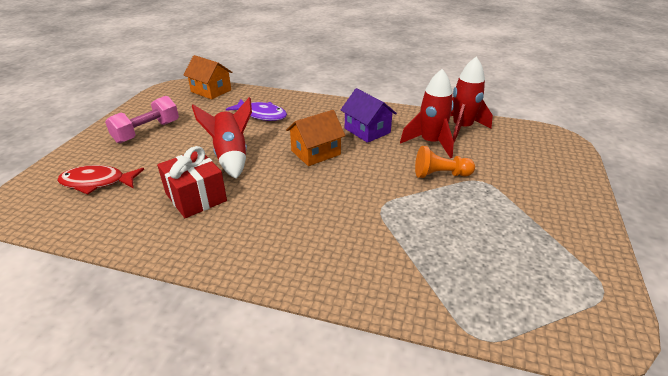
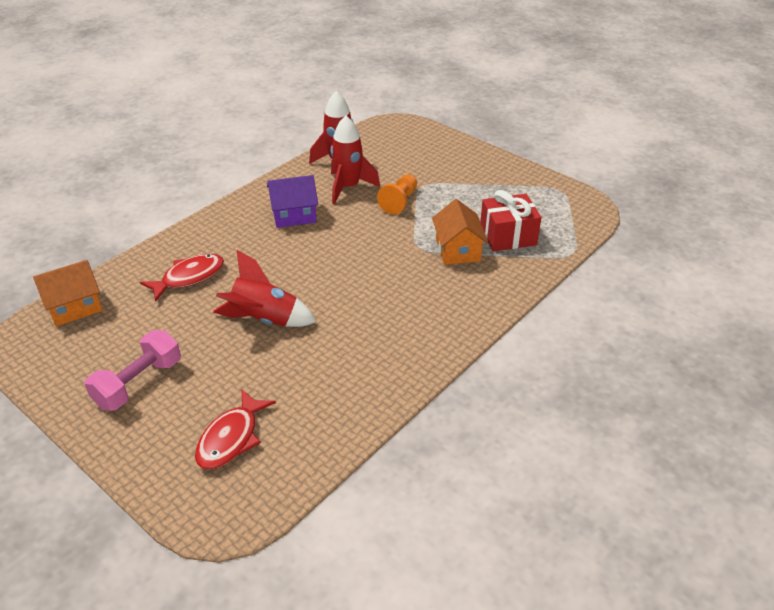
camera: 65 degrees left, 5 degrees up
(147, 132) = (138, 383): pink dumbbell -> pink dumbbell turned 60 degrees clockwise
(196, 197) = (322, 359): red gift -> red gift (508, 236)
(261, 115) = (189, 277): purple fish -> red fish
(316, 152) = (306, 259): orange house -> orange house (458, 250)

